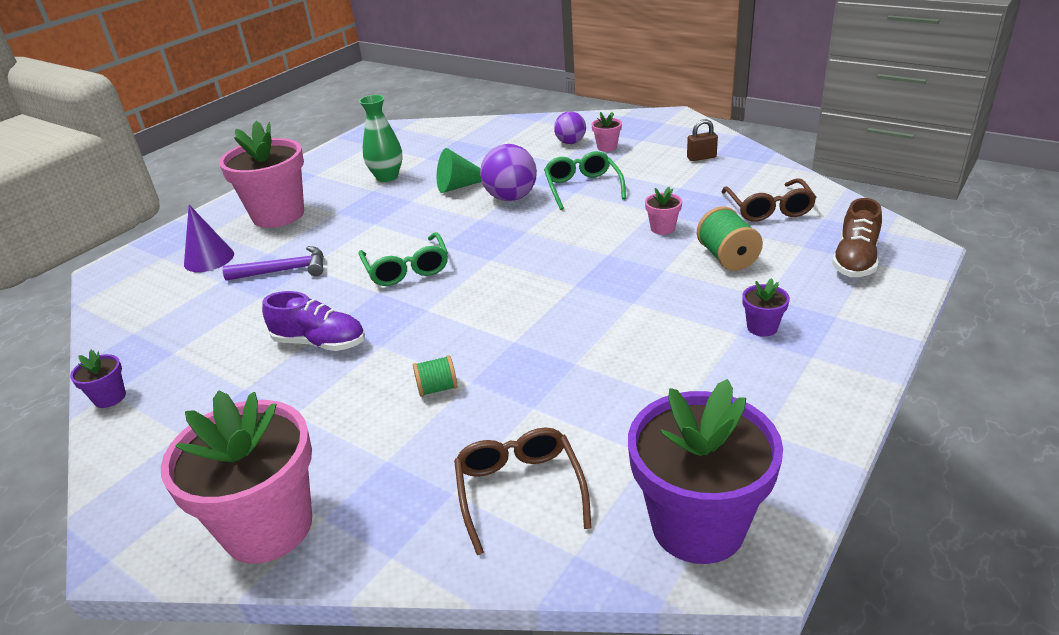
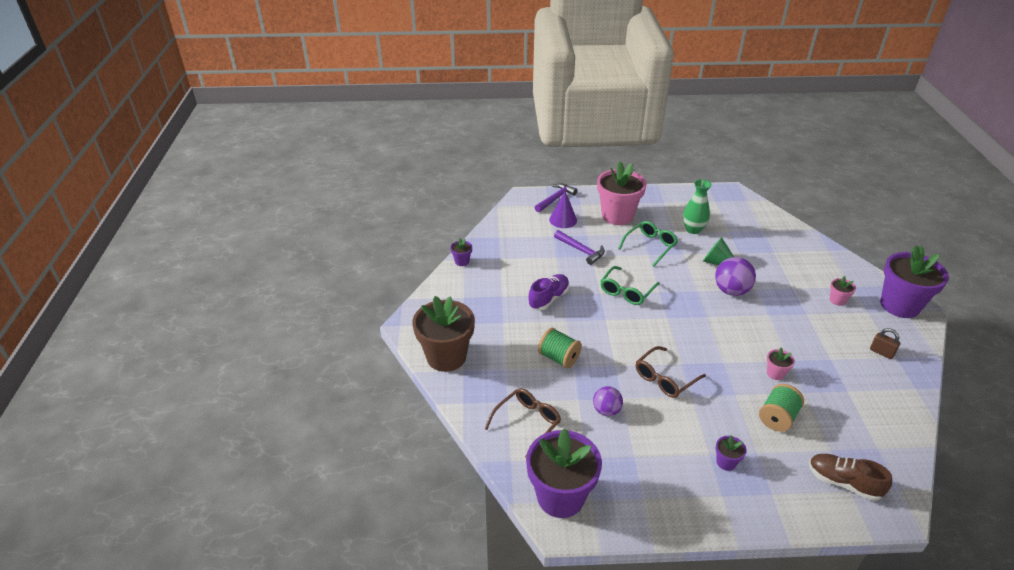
camera: 50 degrees right, 5 degrees up
(163, 246) = (555, 199): none -> purple hammer
(268, 527) = (446, 357): pink flower pot -> brown flower pot
(320, 343) = (548, 299): purple shoe -> purple shoe turned 120 degrees counterclockwise
(437, 388) = (559, 358): green spool -> green spool, size x1.63
(570, 142) = (822, 280): purple ball -> purple ball (606, 410)
(582, 187) = (777, 315): green glasses -> green glasses (650, 246)
(654, 122) = (899, 305): none -> purple flower pot
(768, 209) = (856, 415): brown glasses -> brown glasses (665, 378)
(855, 260) = (843, 482): brown shoe -> brown shoe turned 45 degrees clockwise

